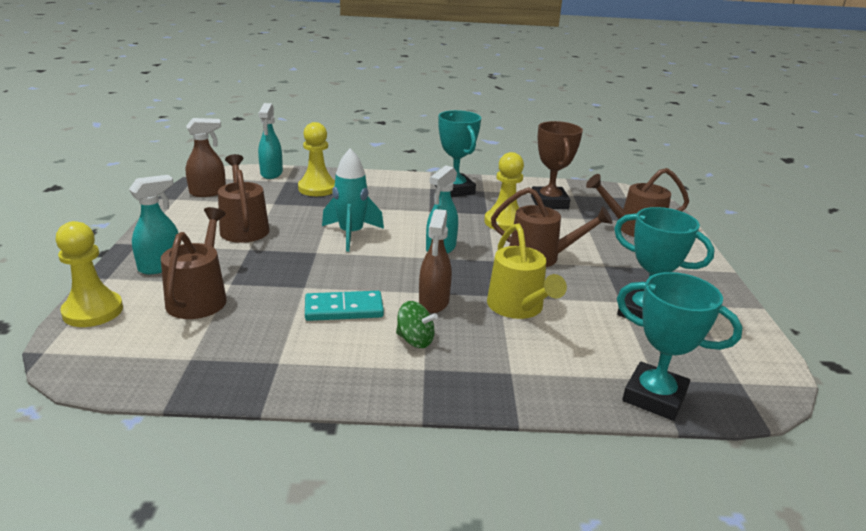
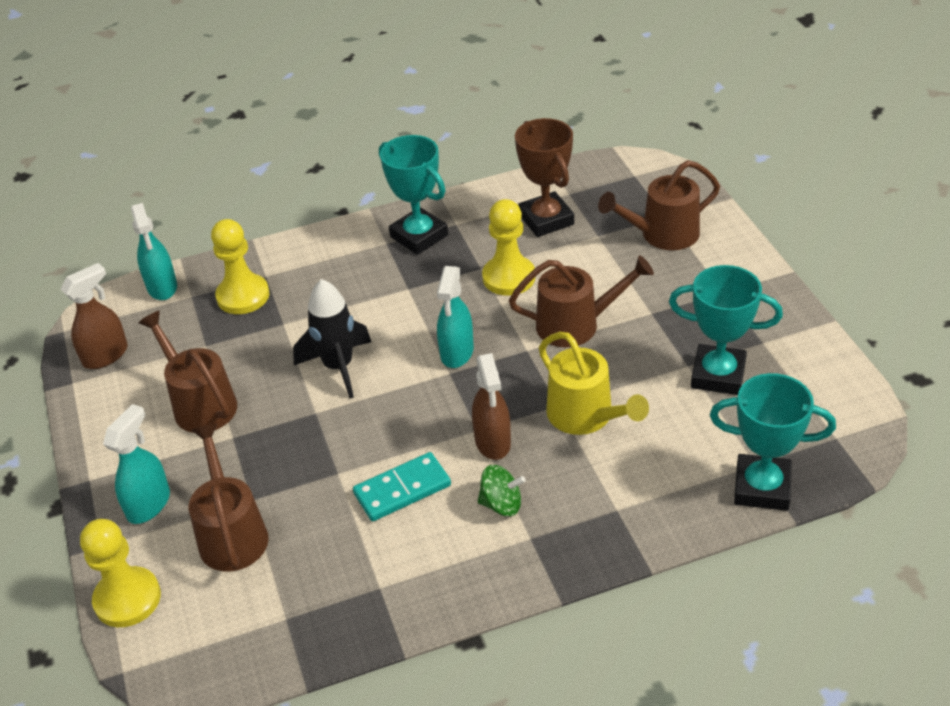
camera: 15 degrees left, 15 degrees up
(351, 234) = (338, 367): turquoise rocket -> black rocket

